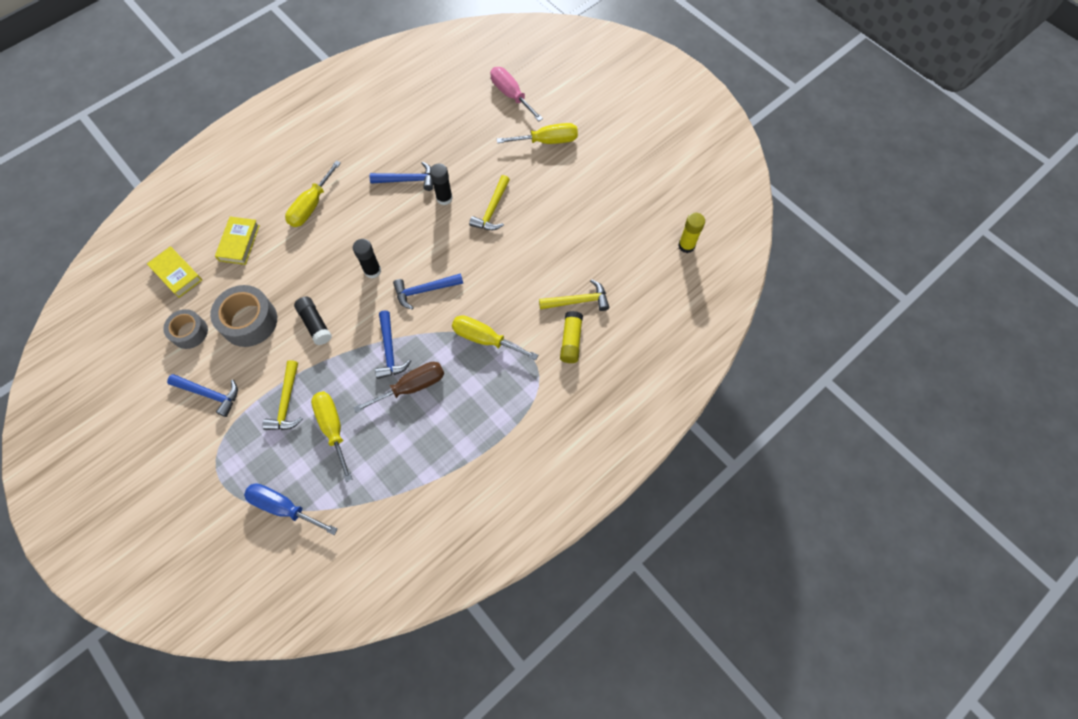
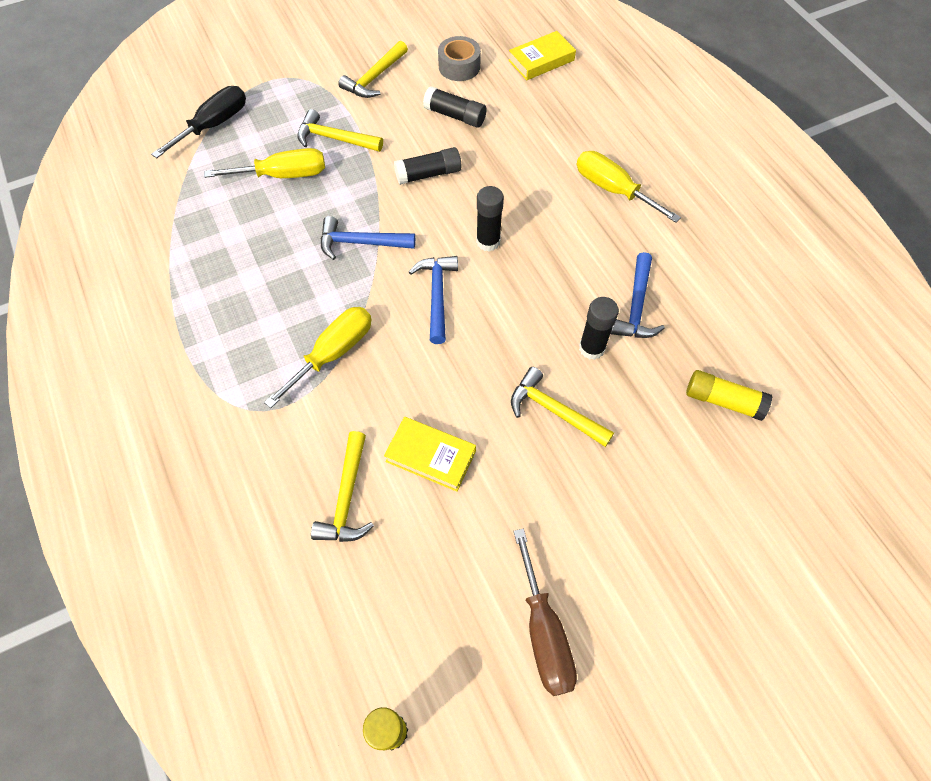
camera: 105 degrees right, 5 degrees down
(209, 394) = (374, 78): blue hammer -> yellow hammer
(239, 243) = (571, 115): yellow book -> yellow book (430, 456)
(249, 321) = (455, 116): grey tape -> black glue stick
(284, 507) = (214, 125): blue screwdriver -> black screwdriver
(412, 387) = (300, 258): brown screwdriver -> brown screwdriver (544, 632)
(511, 95) = (804, 497): pink screwdriver -> none
(547, 141) = (686, 535): yellow screwdriver -> none
(571, 341) = (283, 468): yellow glue stick -> yellow glue stick (723, 401)

